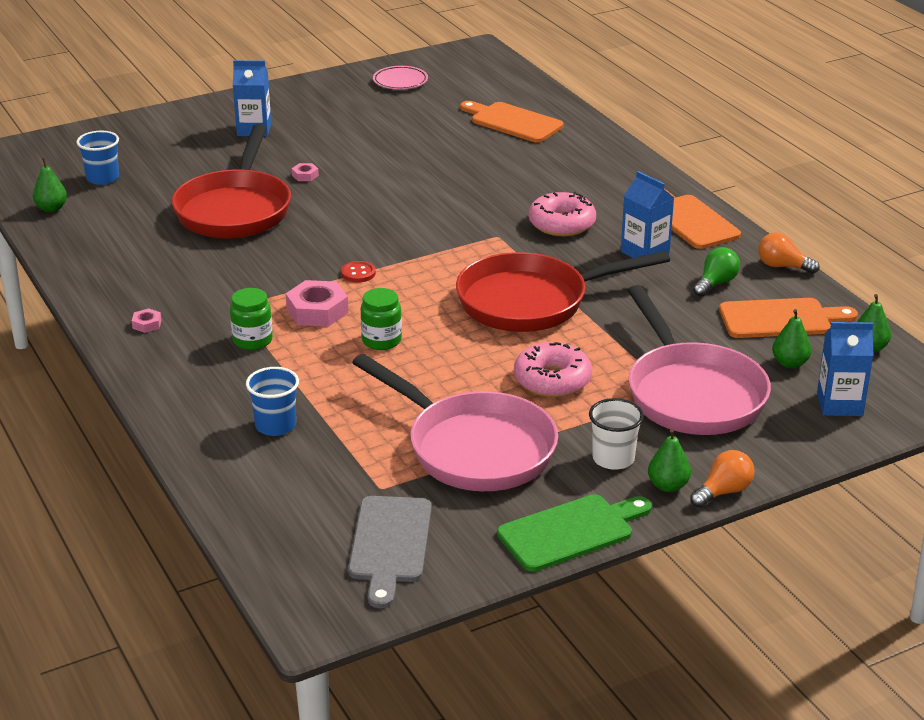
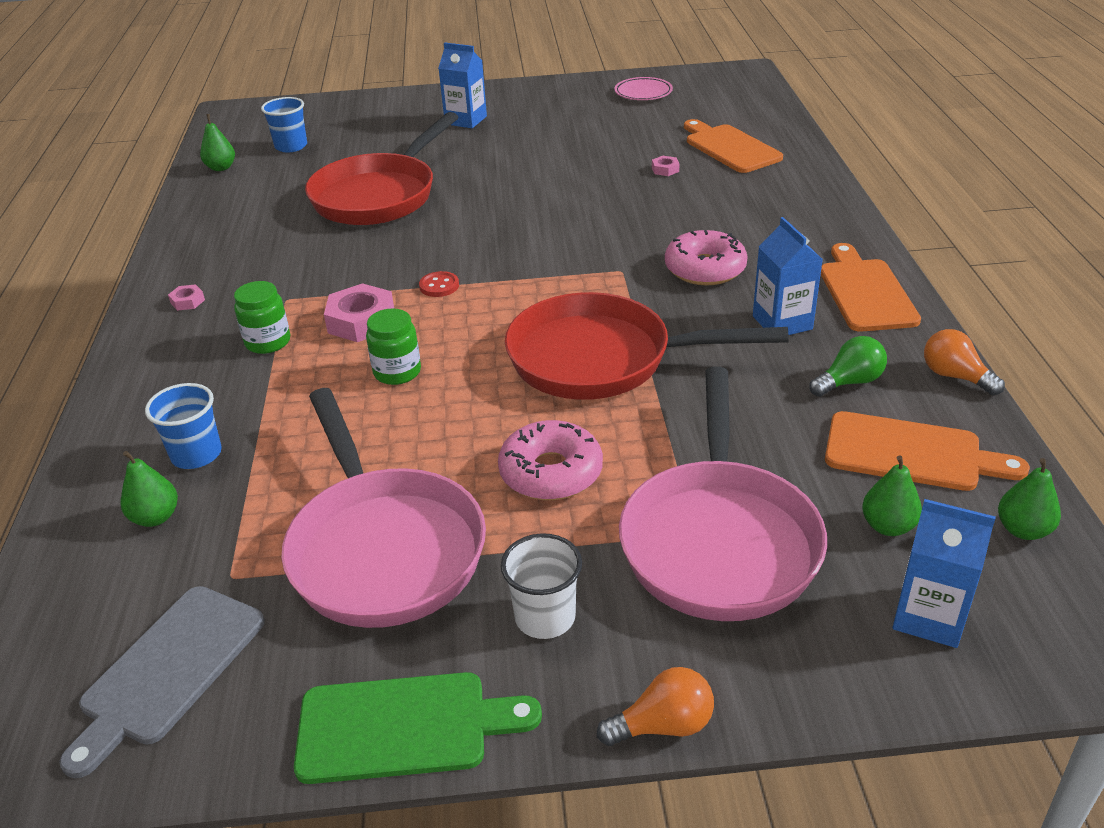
camera: 25 degrees right, 5 degrees up
(305, 175) = (475, 172): pink nut -> pink nut (665, 169)
(668, 486) = (589, 688): green pear -> green pear (156, 517)

